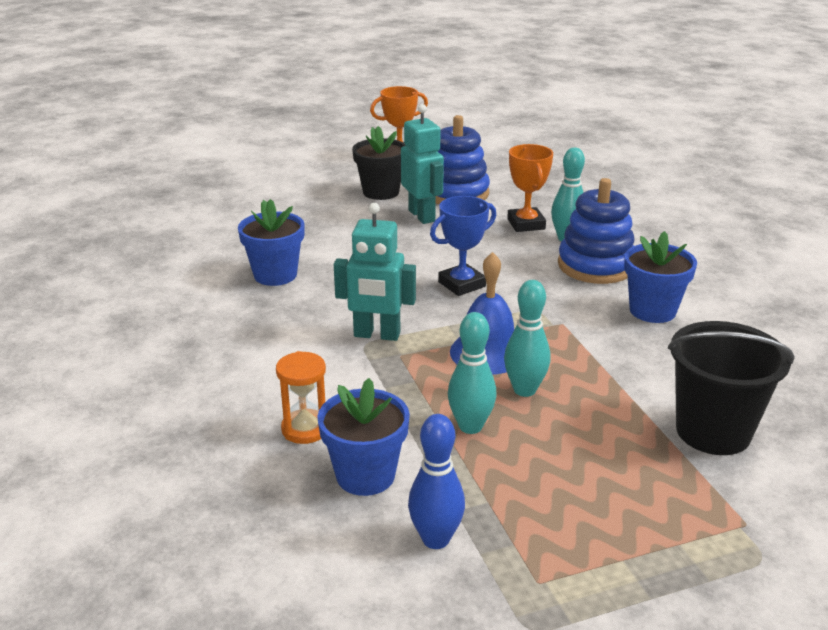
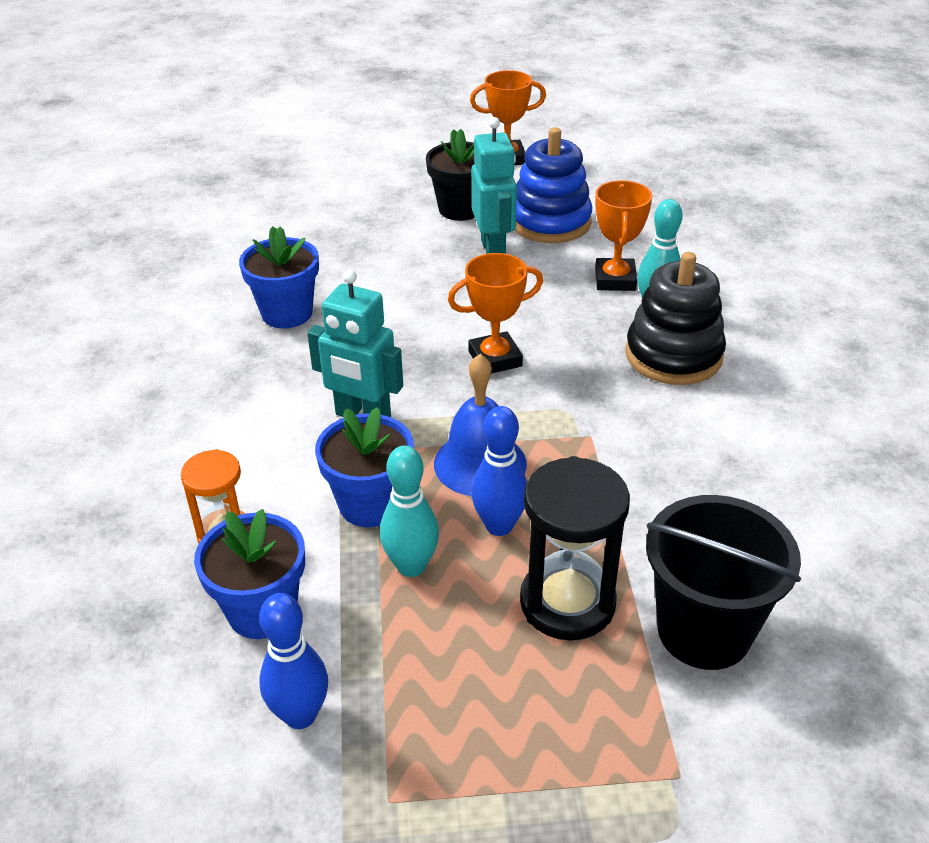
camera: 15 degrees right, 10 degrees up
(461, 284) = (495, 359): blue trophy -> orange trophy
(524, 390) = (499, 526): turquoise bowling pin -> blue bowling pin
(595, 266) = (673, 355): blue stacking toy -> black stacking toy
(604, 430) = (567, 603): none -> black hourglass
(652, 311) = (714, 435): blue flower pot -> blue flower pot (370, 504)

